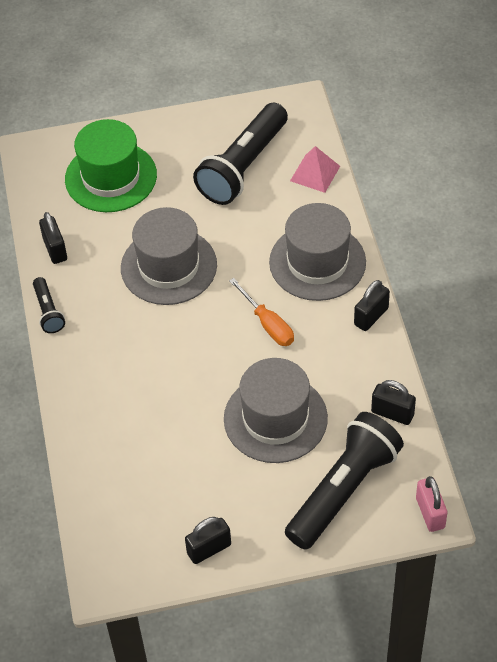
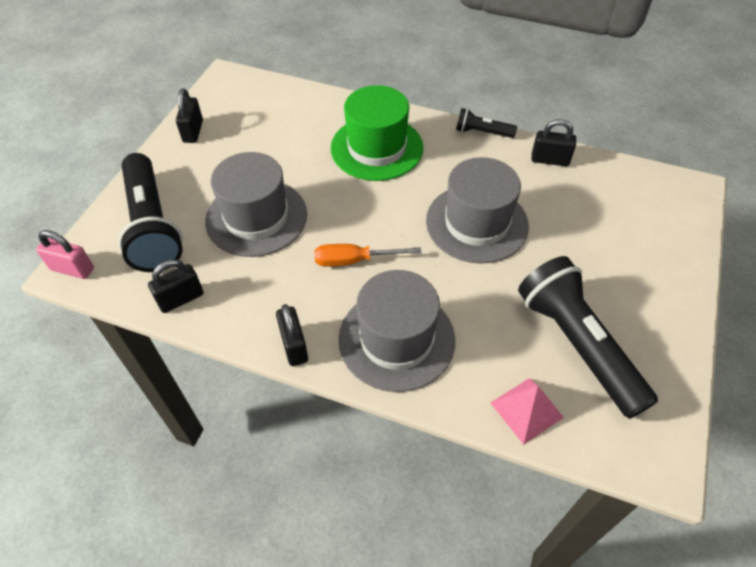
camera: 120 degrees right, 0 degrees up
(111, 177) = (622, 230): green hat -> green hat (377, 148)

